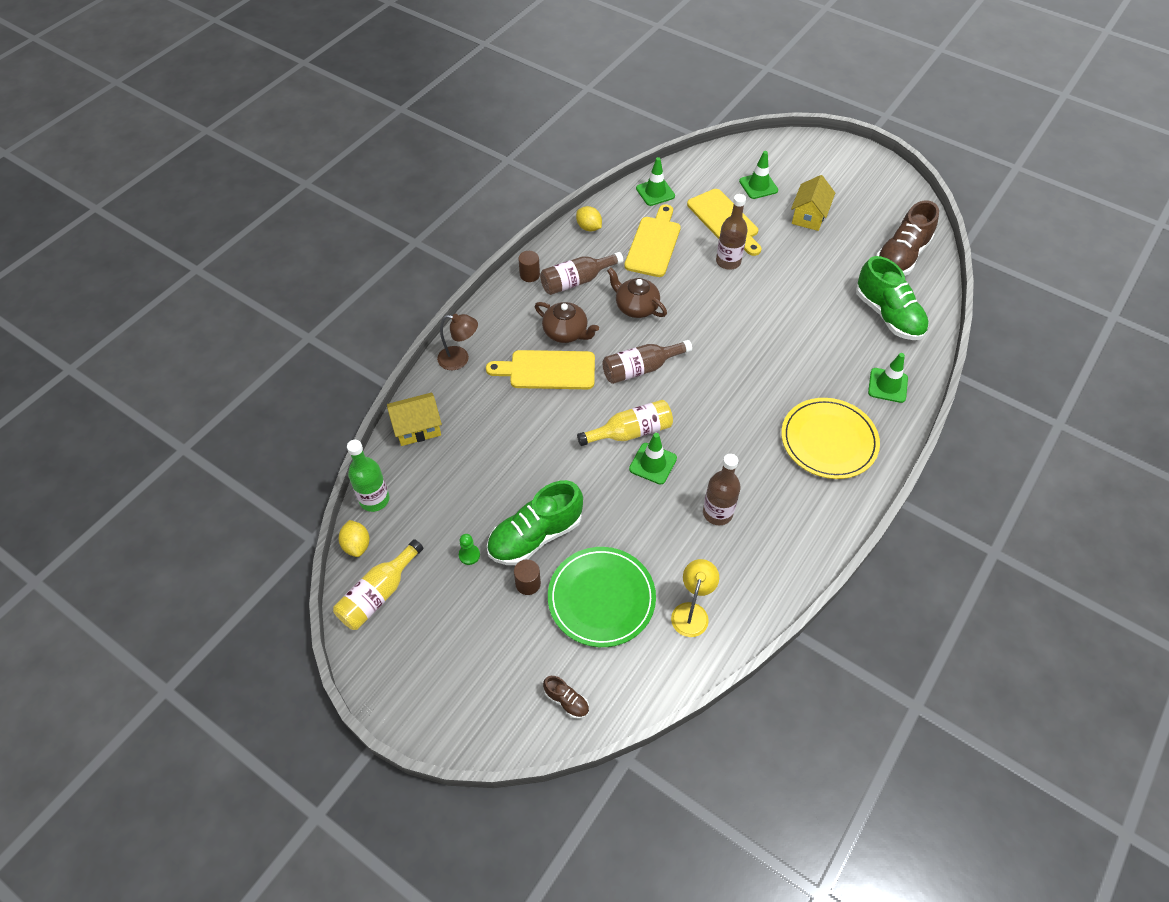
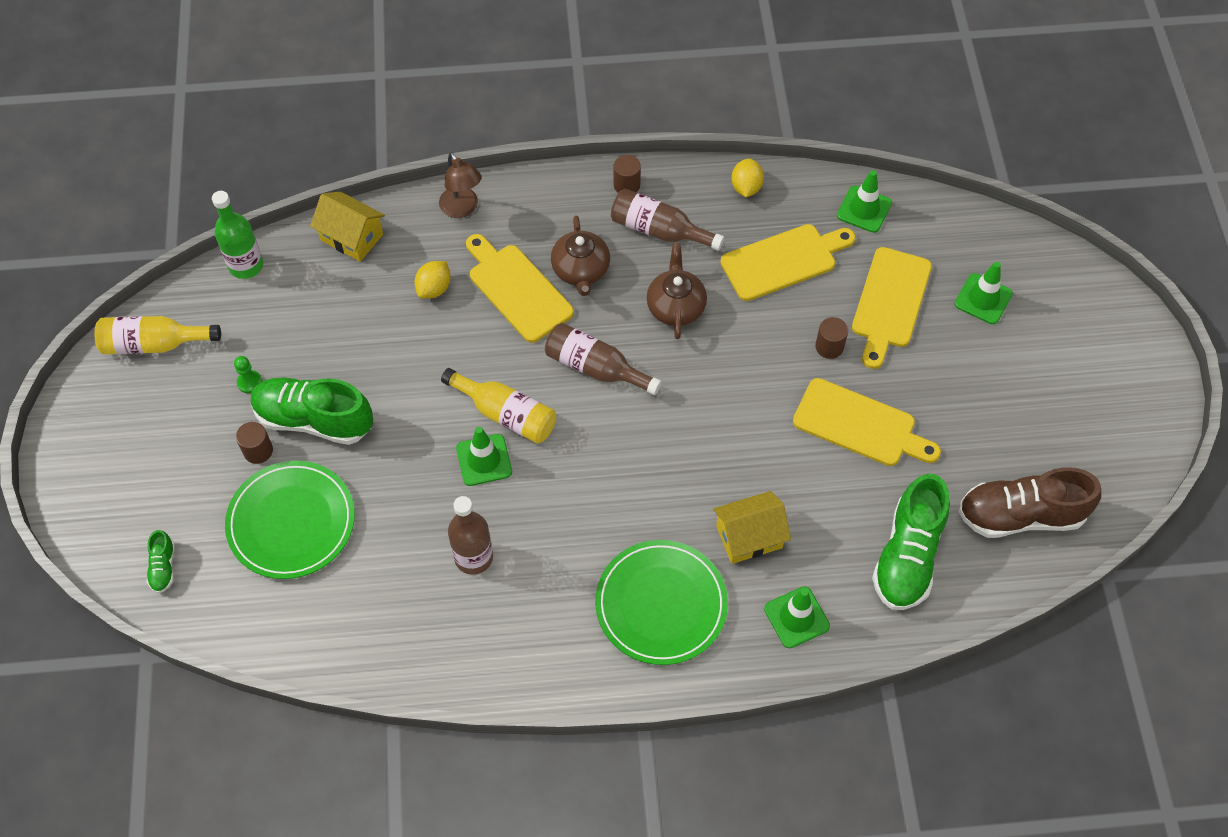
camera: 50 degrees right, 5 degrees up
(357, 545) = (189, 289): yellow lemon -> yellow lemon (434, 288)
(566, 701) = (163, 567): brown shoe -> green shoe
(692, 612) = (338, 609): yellow lamp -> none
(728, 261) = (829, 347): brown bottle -> brown cylinder
(789, 281) = (860, 425): none -> yellow cutting board
(809, 216) = (987, 380): yellow house -> yellow house (749, 537)
(828, 440) = (661, 604): yellow plate -> green plate

